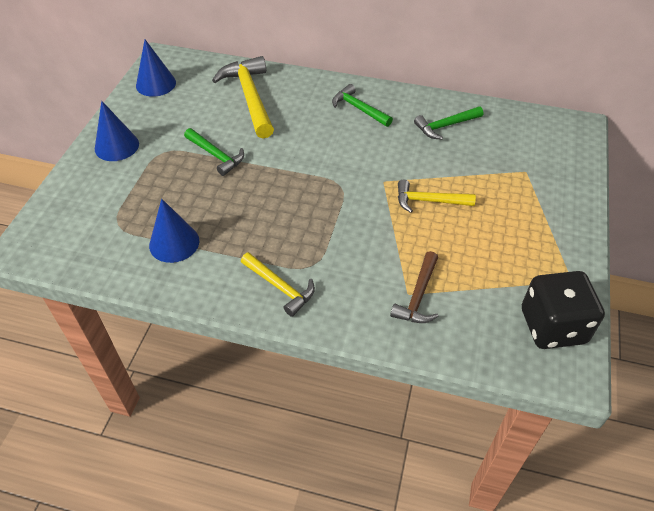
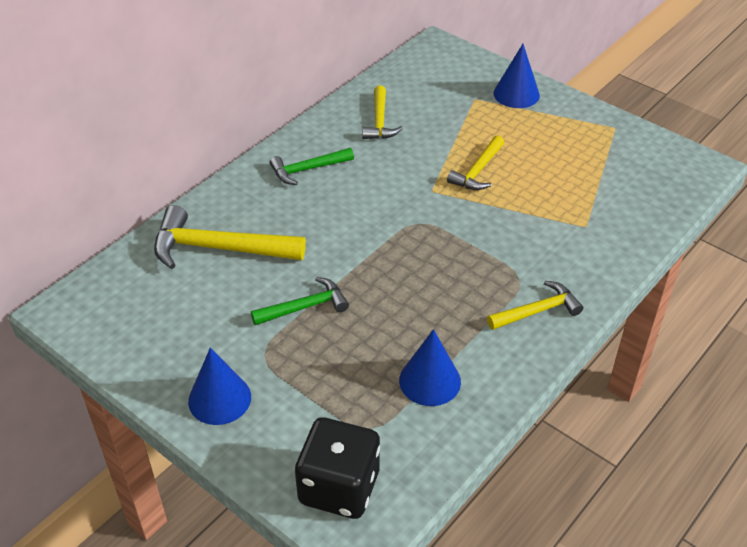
camera: 65 degrees left, 5 degrees down
(156, 84) = (117, 330): blue cone -> blue cone (516, 94)
(418, 296) = (591, 221): brown hammer -> none
(445, 126) = (379, 121): green hammer -> yellow hammer
(552, 326) = (657, 157): black dice -> black dice (339, 487)

